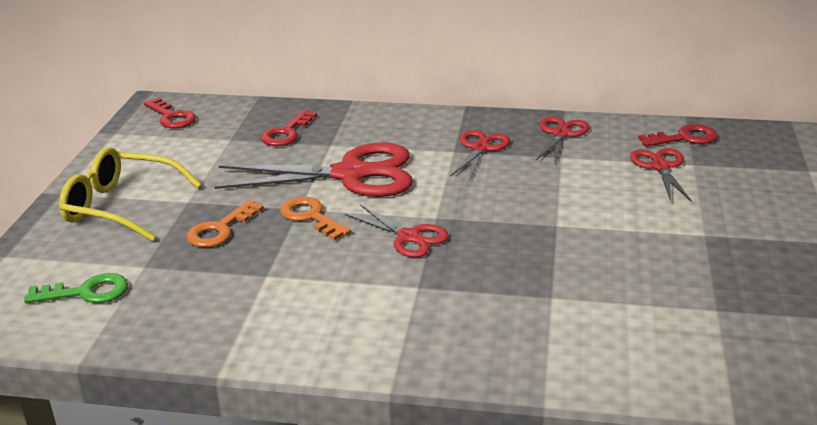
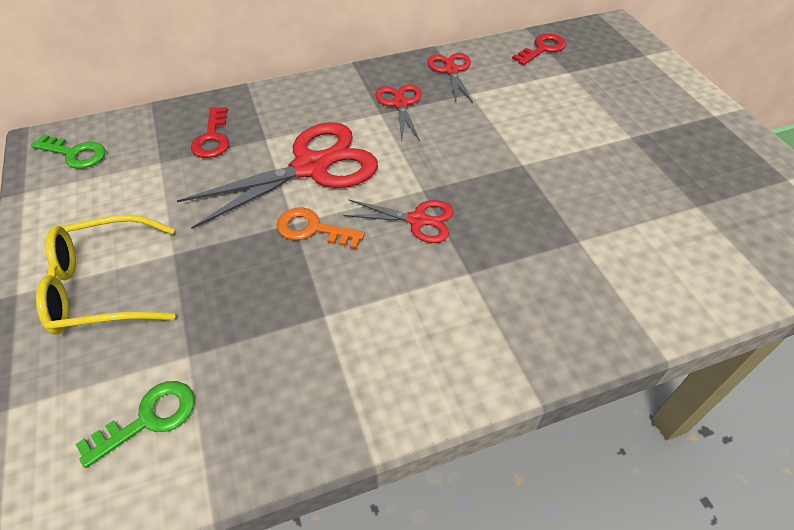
camera: 30 degrees left, 20 degrees up
(172, 117) = (75, 154): red key -> green key
(220, 229) = (235, 277): orange key -> none
(660, 167) = (549, 81): red scissors -> none

